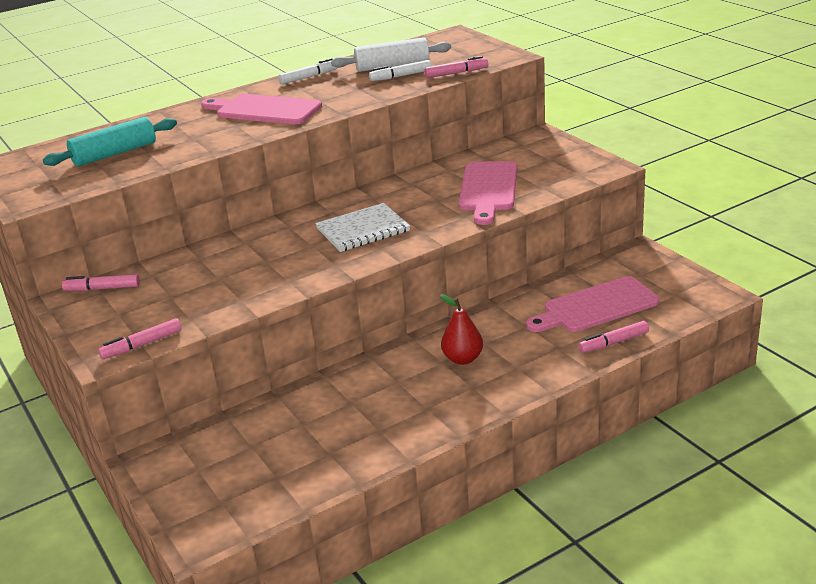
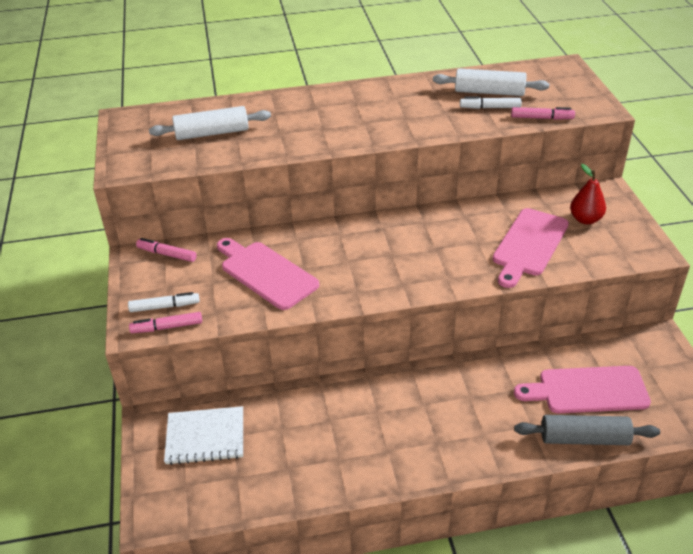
camera: 20 degrees right, 10 degrees up
(114, 154) = (212, 133): turquoise rolling pin -> white rolling pin
(264, 110) = (353, 116): pink cutting board -> pink cutting board (266, 273)
(309, 77) = (411, 86): white marker -> white marker (164, 306)
(362, 230) = (397, 258): white notebook -> white notebook (205, 437)
(462, 359) = (442, 407): red pear -> red pear (585, 219)
(613, 342) = (584, 438): pink marker -> grey rolling pin

